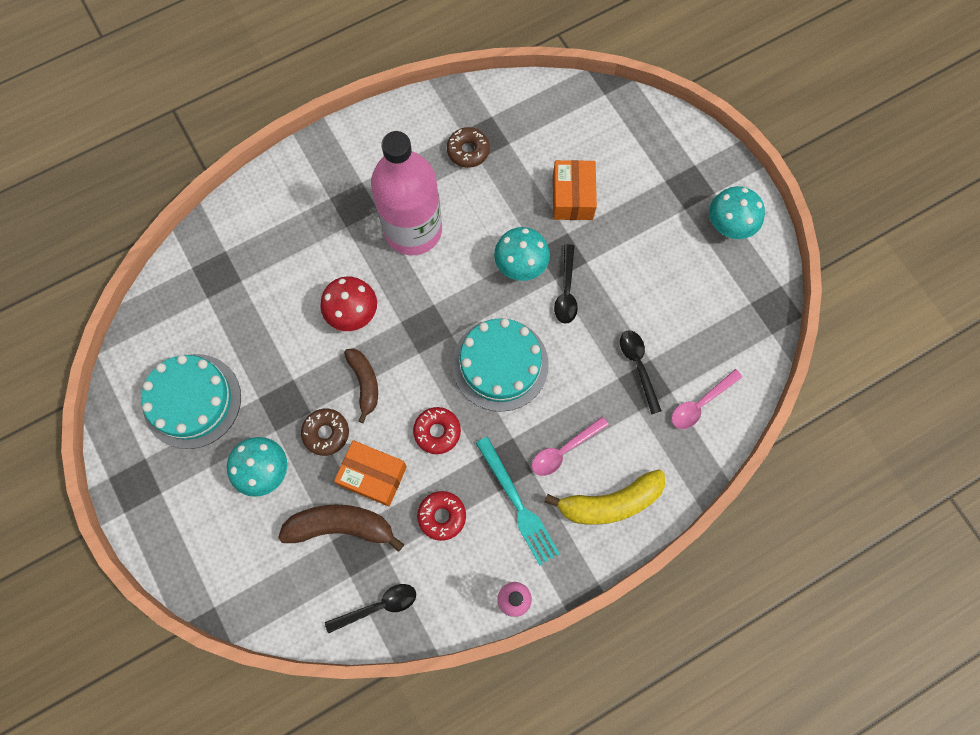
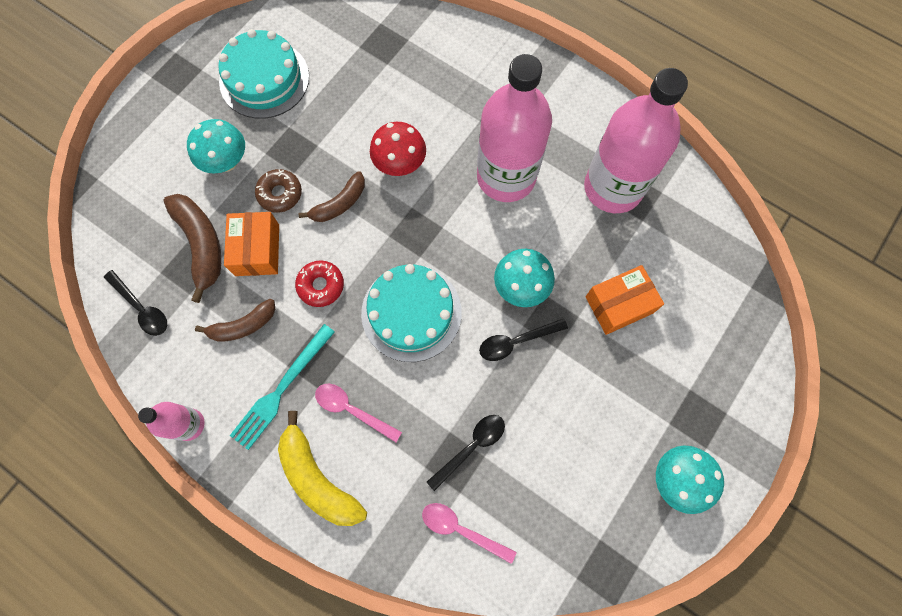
camera: 65 degrees right, 0 degrees up
(442, 516) = (243, 325): red donut -> brown banana
(468, 151) = (613, 188): brown donut -> pink bottle

